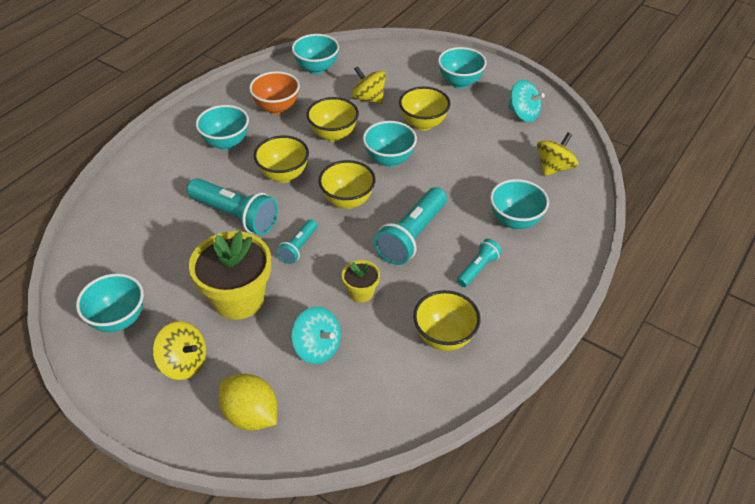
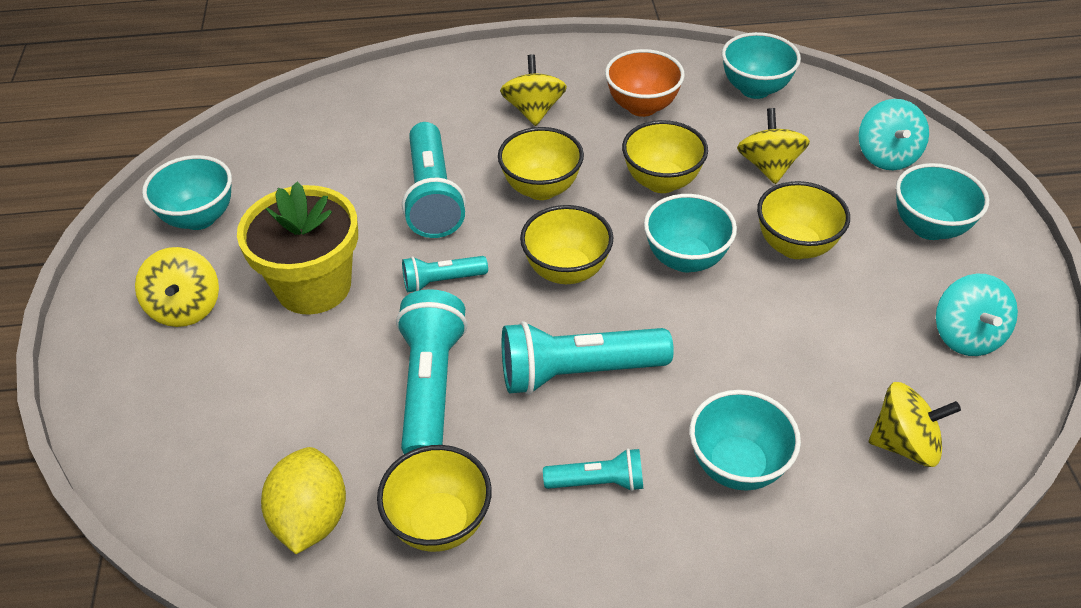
camera: 50 degrees right, 0 degrees up
(226, 143) = (533, 110): turquoise bowl -> yellow spinning top
(251, 415) = (160, 414): yellow lemon -> yellow lemon (311, 518)
(317, 348) = (306, 405): turquoise spinning top -> turquoise spinning top (887, 156)
(361, 292) = (431, 387): yellow flower pot -> turquoise flashlight

